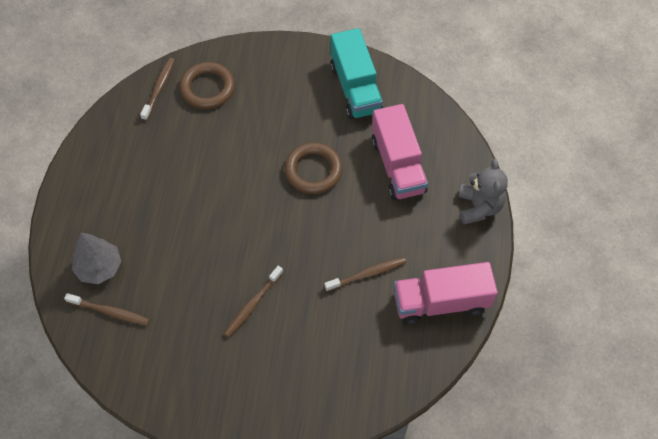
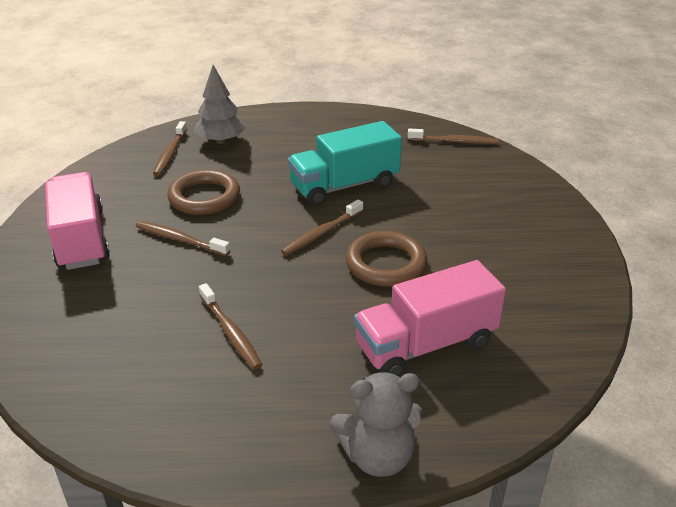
camera: 80 degrees right, 25 degrees down
(207, 88) = (472, 171): brown ring -> brown ring (204, 197)
(267, 205) = (321, 233): none -> brown toothbrush
(355, 88) = (543, 286): turquoise truck -> turquoise truck (344, 186)
(441, 302) = (187, 420): pink truck -> pink truck (81, 239)

